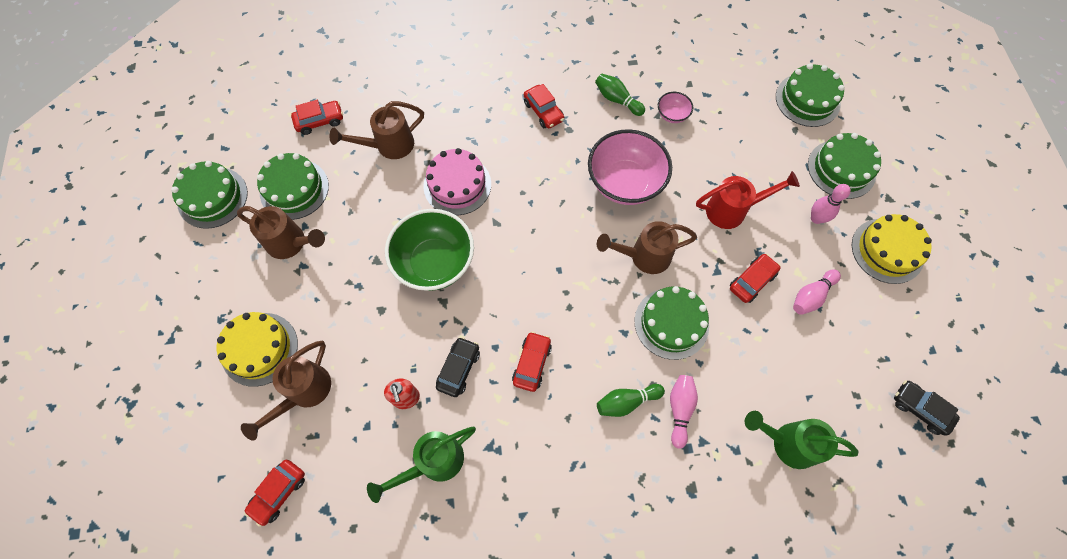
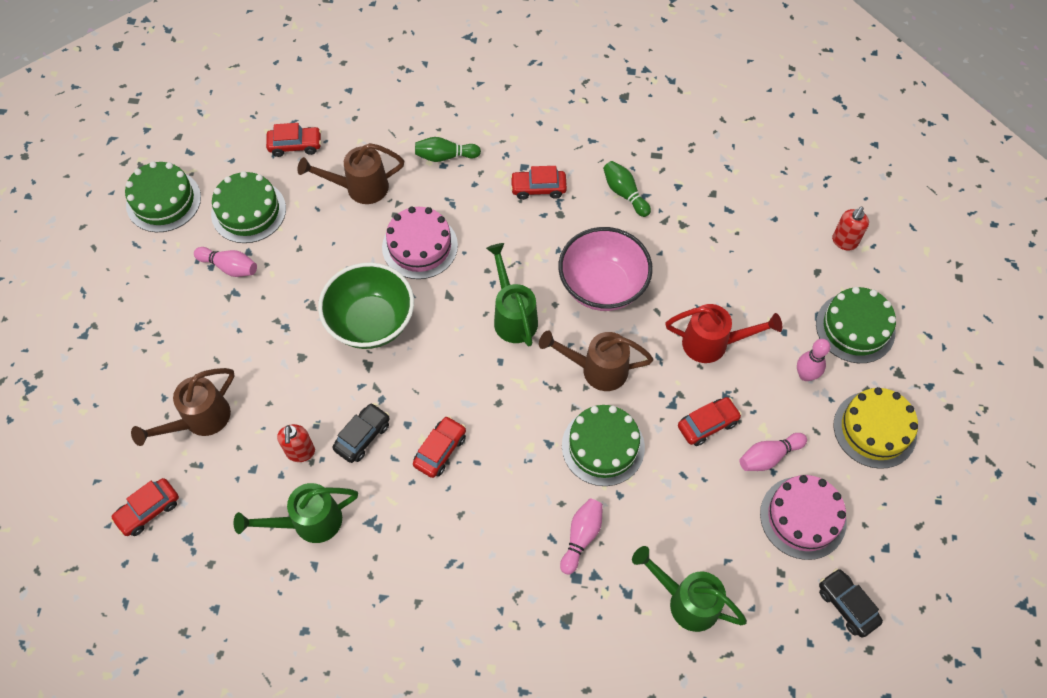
camera: 15 degrees right, 5 degrees down
(259, 349) = (168, 366): yellow cake -> none
(291, 243) = (230, 267): brown watering can -> pink bowling pin
(543, 111) = (538, 188): red car -> red car turned 105 degrees clockwise
(557, 227) = (513, 316): none -> green watering can
(626, 402) = (527, 514): green bowling pin -> green bowling pin (445, 156)
(672, 115) = (681, 224): pink bowl -> none
(807, 100) = (844, 242): green cake -> red soap dispenser
(857, 342) = (803, 517): none -> pink cake

